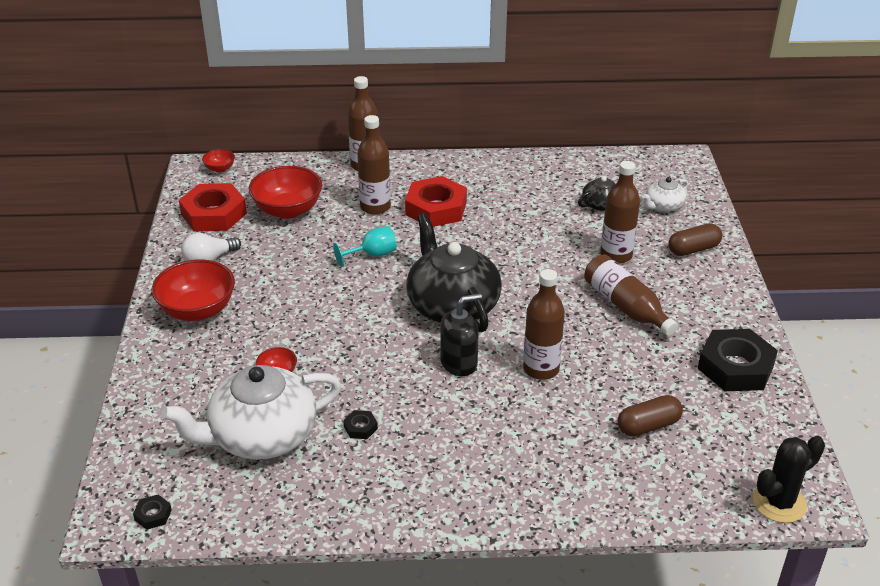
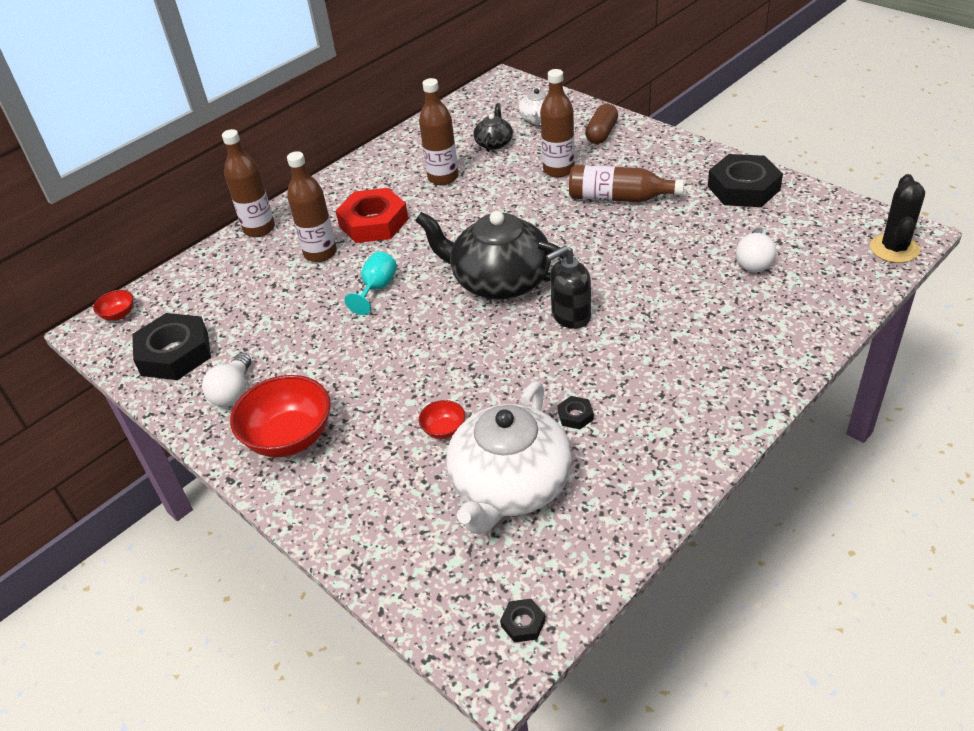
camera: 40 degrees left, 5 degrees up
(214, 214) = (175, 353): red nut -> black nut
(288, 210) = (244, 305): red bowl -> none
(459, 363) = (570, 315): black soap dispenser -> black soap dispenser turned 135 degrees counterclockwise
(541, 369) = (632, 277): brown bottle -> brown bottle (443, 177)
(648, 426) = (754, 261): brown capsule -> white light bulb

